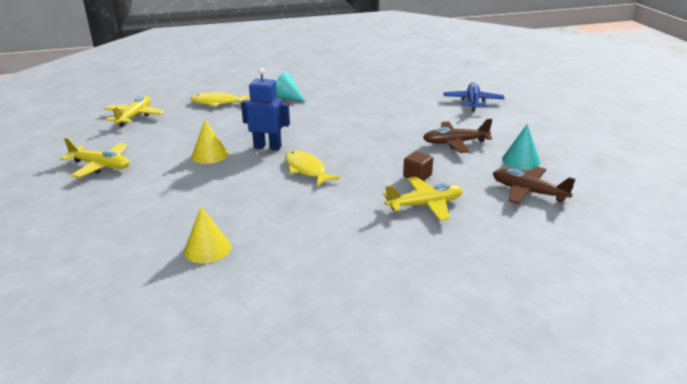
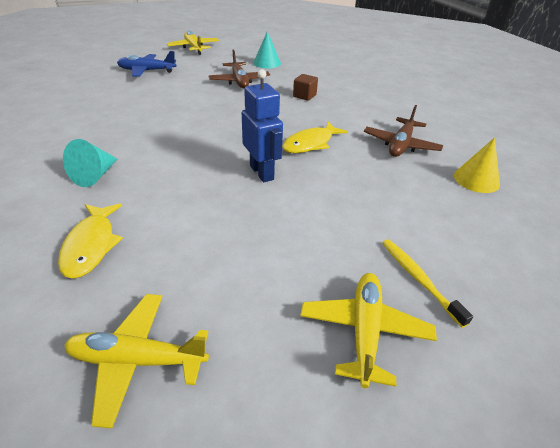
camera: 100 degrees left, 10 degrees up
(119, 189) = (418, 279): none -> yellow toothbrush
(209, 155) = (294, 215): yellow cone -> none
(267, 147) = (262, 172): blue robot -> blue robot turned 150 degrees clockwise
(425, 205) = (348, 94): yellow plane -> yellow plane (194, 48)
(528, 192) = (313, 64): brown plane -> brown plane (401, 145)

